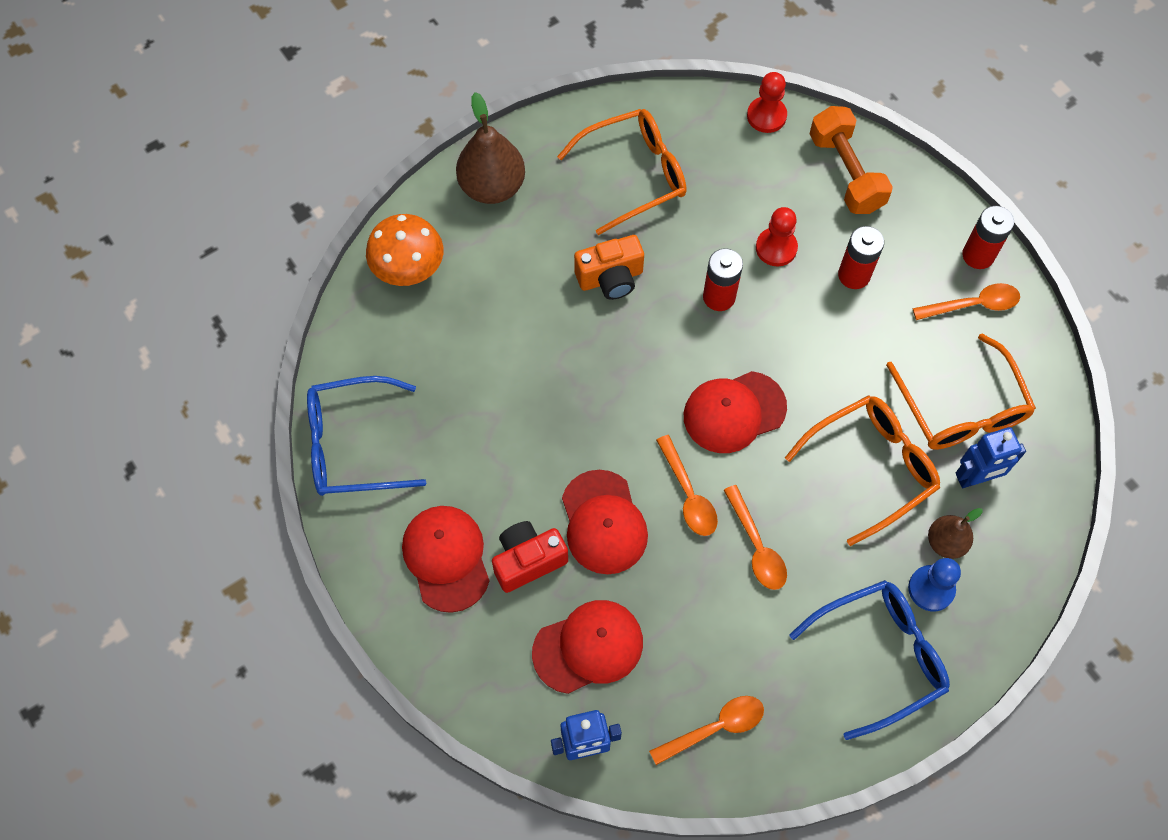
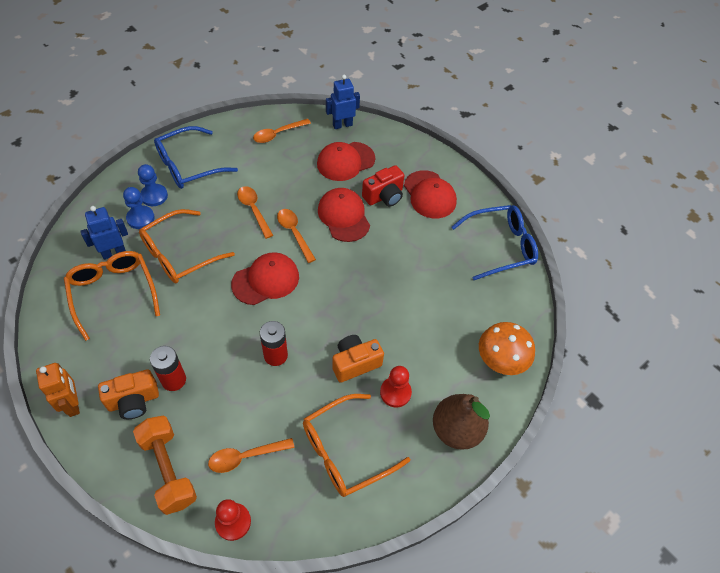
camera: 170 degrees right, 10 degrees down
(776, 248) = (231, 397): red pawn -> red pawn (395, 392)
(901, 253) = (133, 401): none -> orange camera
(945, 542) = (140, 218): brown pear -> blue pawn
(973, 305) = (87, 364): orange spoon -> orange spoon (245, 457)
(978, 255) = (73, 404): red battery -> orange robot

